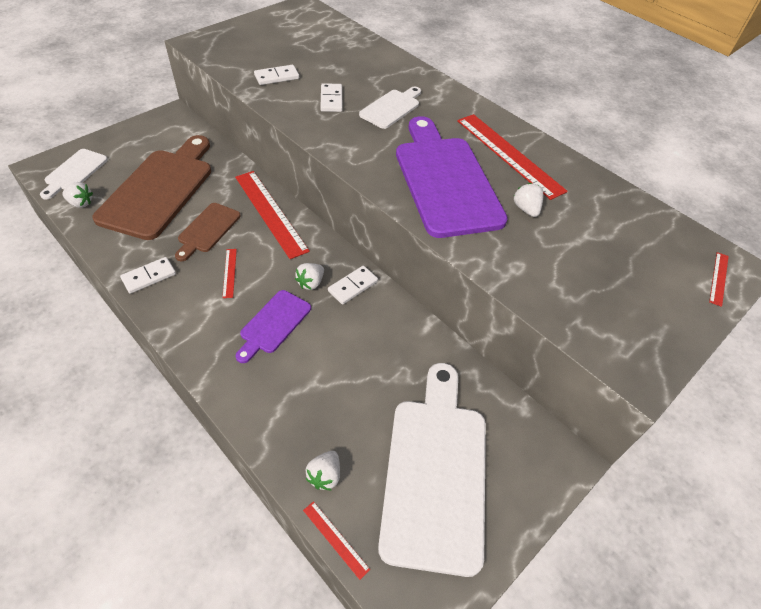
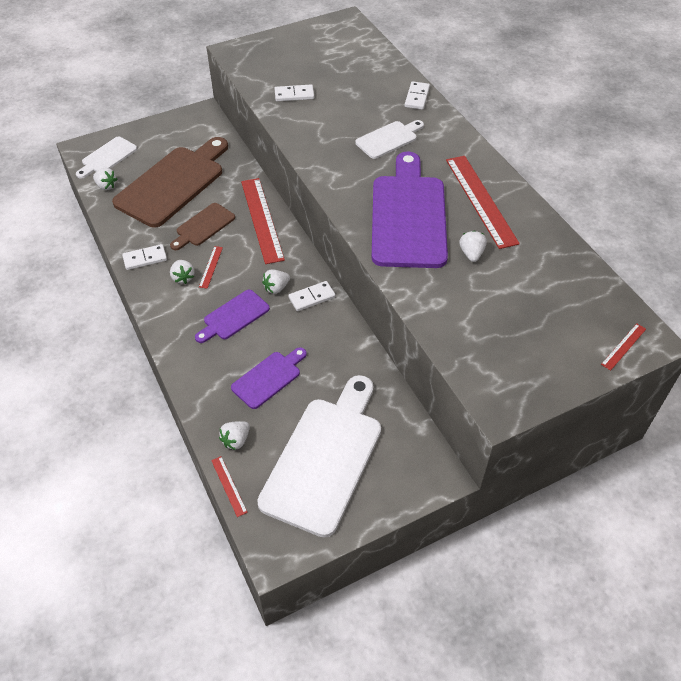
camera: 20 degrees right, 0 degrees up
(201, 290) = (183, 277): none -> white strawberry
(331, 100) = (336, 124): white domino -> white domino (417, 97)
(337, 388) = (268, 378): none -> purple cutting board

